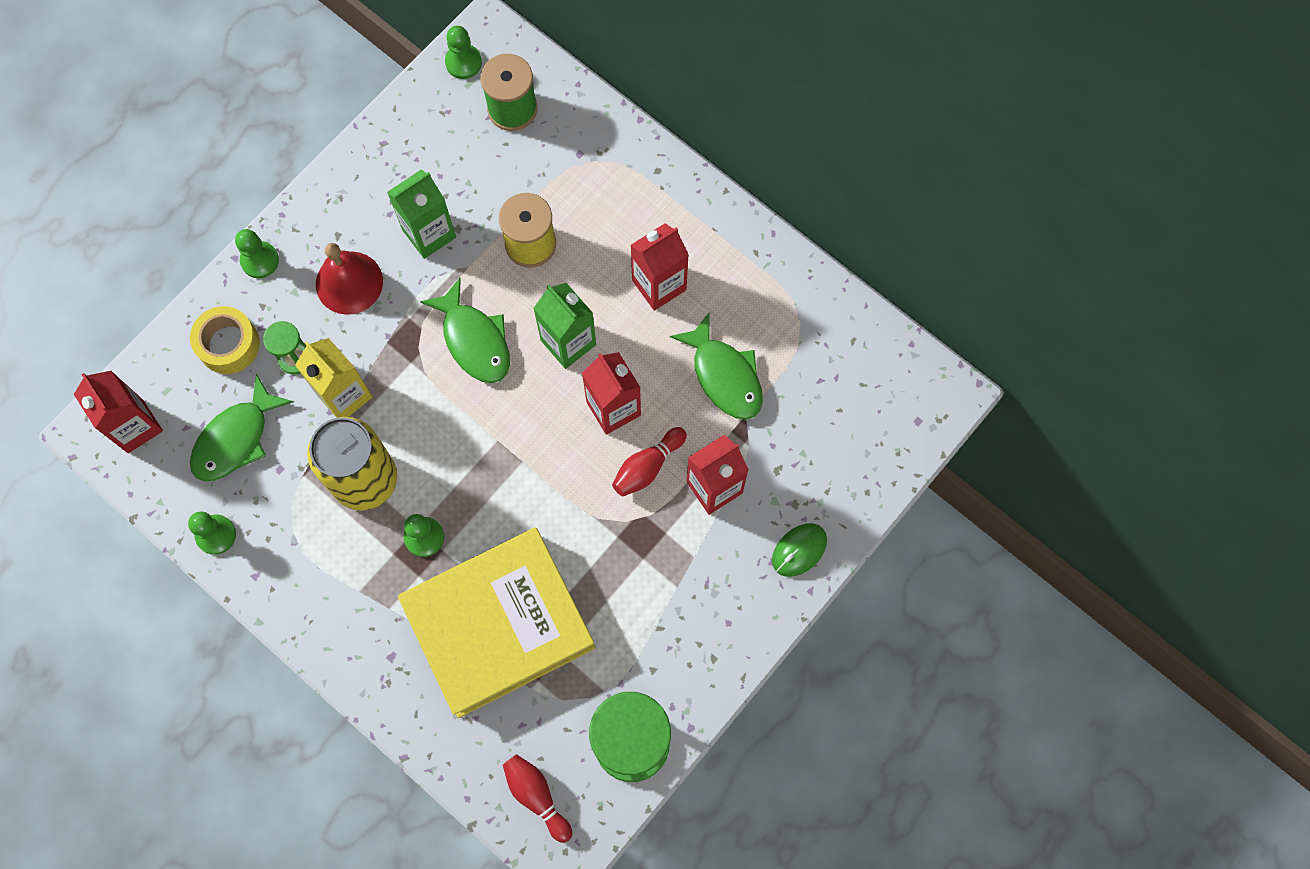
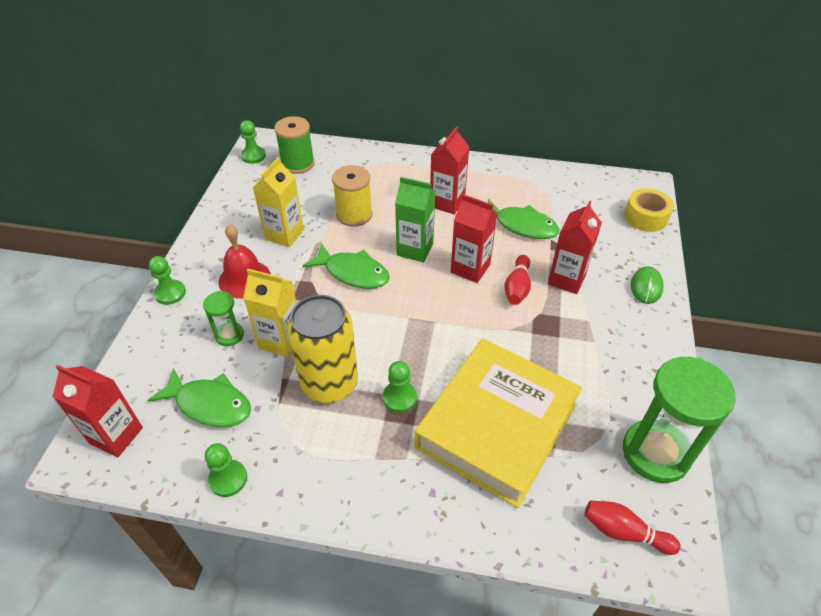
camera: 30 degrees left, 25 degrees down
(228, 344) = (171, 349): yellow tape -> yellow tape (645, 217)
(236, 439) = (209, 404): green fish -> green fish turned 75 degrees counterclockwise
(429, 233) = (284, 234): green carton -> yellow carton

